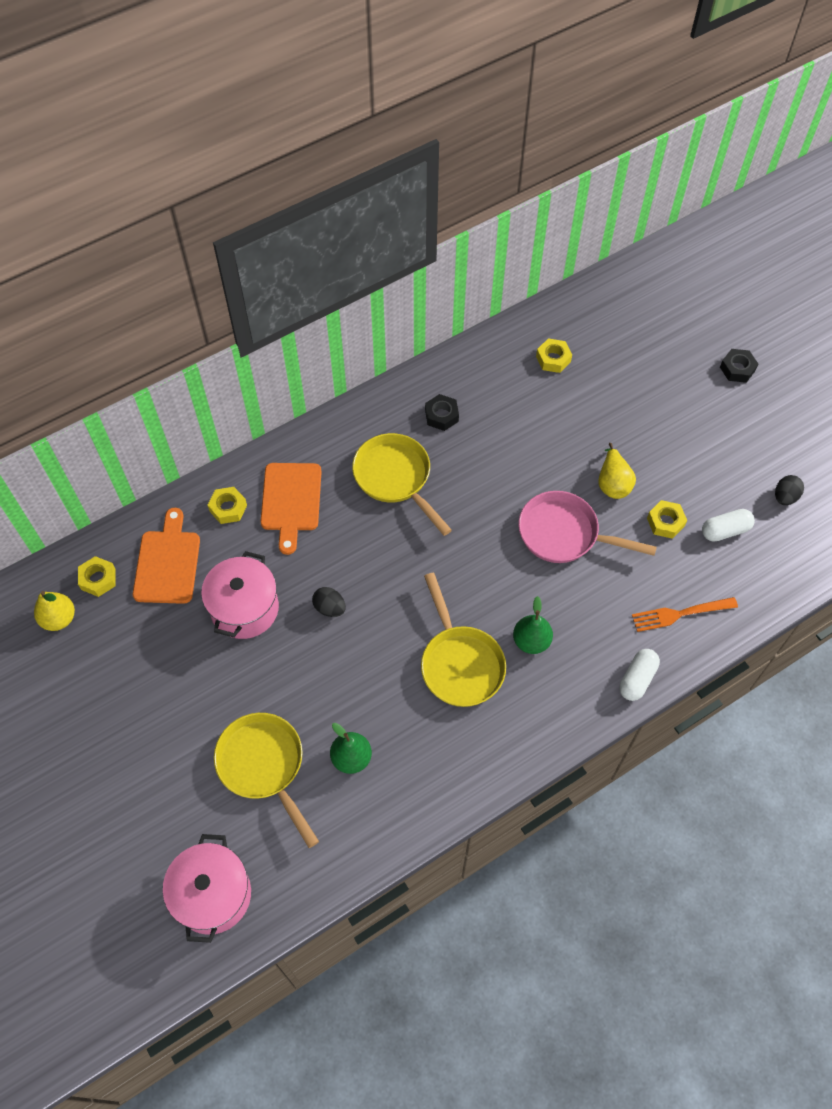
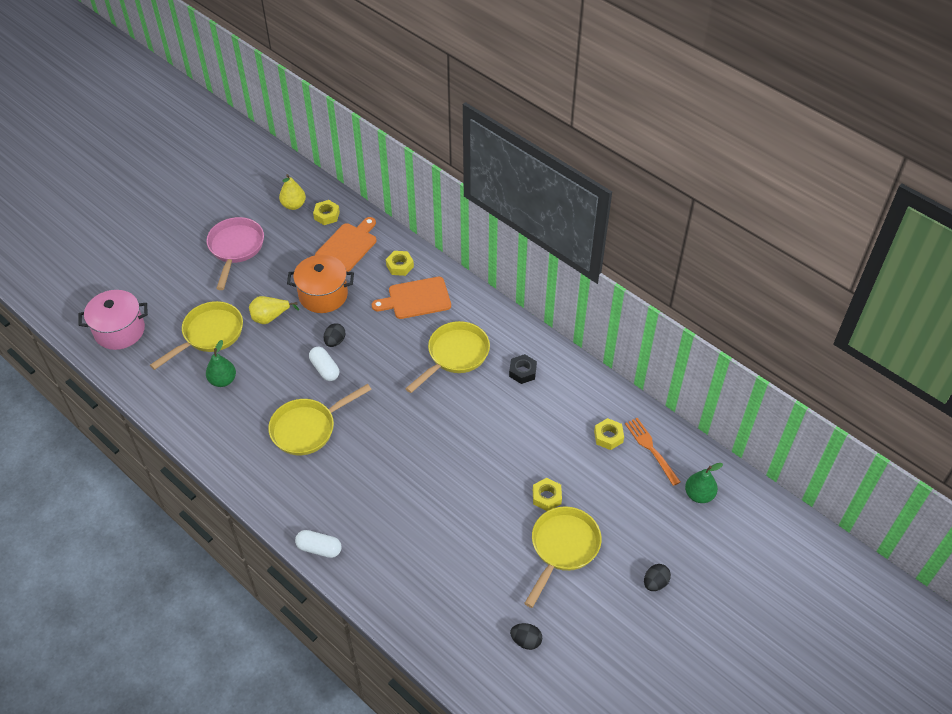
camera: 75 degrees right, 10 degrees down
(167, 563) = (348, 246): orange cutting board -> orange cutting board turned 45 degrees counterclockwise
(244, 608) = (323, 295): pink pot -> orange pot
(531, 641) = (336, 470): green pear -> green pear (699, 495)
(564, 534) = (437, 475): pink pan -> pink pan (235, 248)
(613, 483) = (497, 502): yellow pear -> yellow pear (270, 317)
(665, 522) = (470, 547): yellow nut -> yellow nut (546, 497)
(679, 614) = (385, 571): orange fork -> orange fork (651, 449)
(683, 437) = (562, 548): none -> yellow pan
(725, 530) = (475, 595): white capsule -> white capsule (325, 369)
(737, 369) = (655, 583): black nut -> black egg

